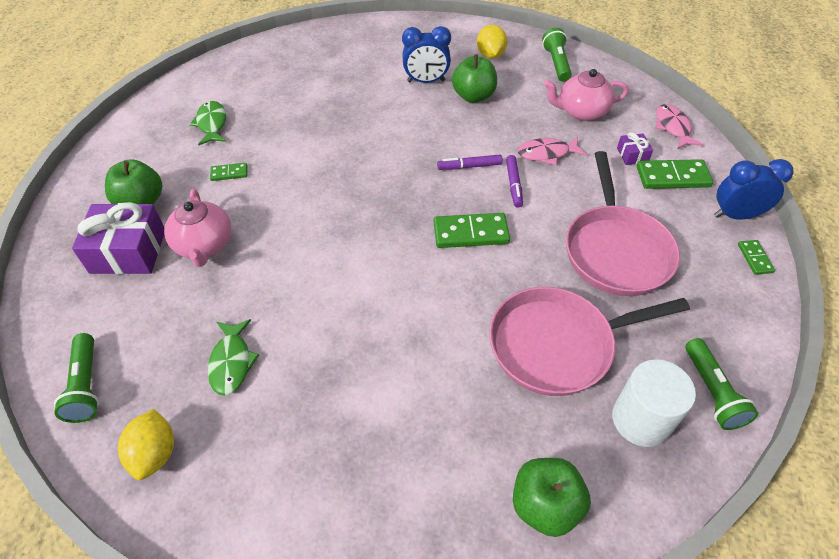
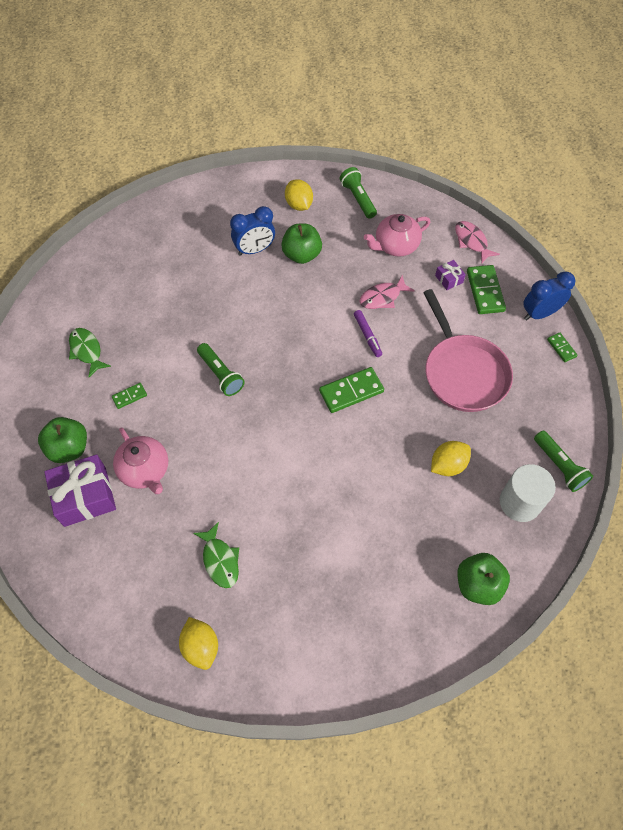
camera: 20 degrees left, 10 degrees up
(86, 385) = (119, 616): green flashlight -> green flashlight (221, 374)
(469, 166) = (326, 329): purple marker -> none
(558, 345) = (448, 465): pink pan -> yellow lemon
(672, 177) = (485, 291): green domino -> green domino turned 75 degrees counterclockwise

